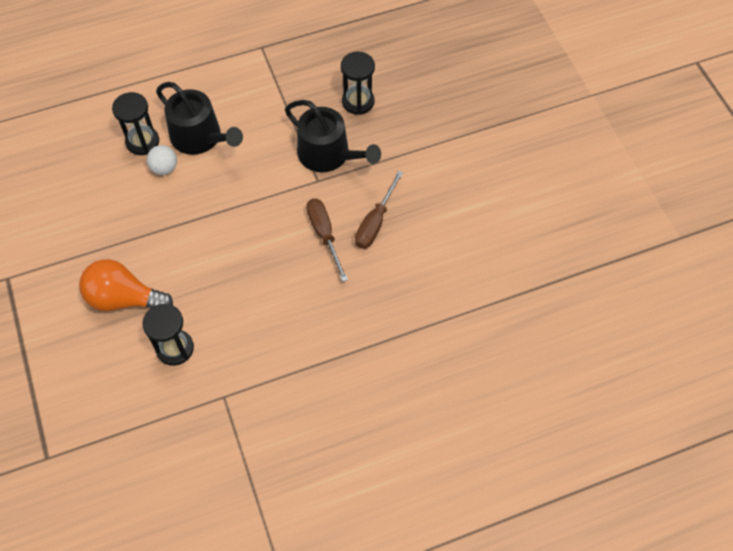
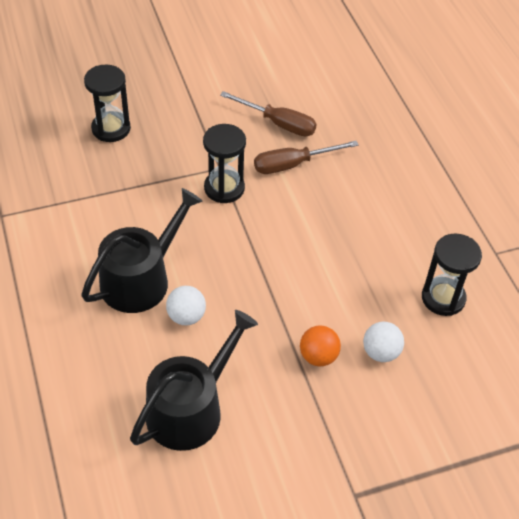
camera: 90 degrees left, 10 degrees down
(123, 255) = (318, 356): none -> orange ball
(124, 298) = (380, 352): orange light bulb -> white ball
(142, 142) = (139, 343): black hourglass -> black hourglass (224, 188)
(329, 154) = (184, 157): black watering can -> black watering can (190, 408)

